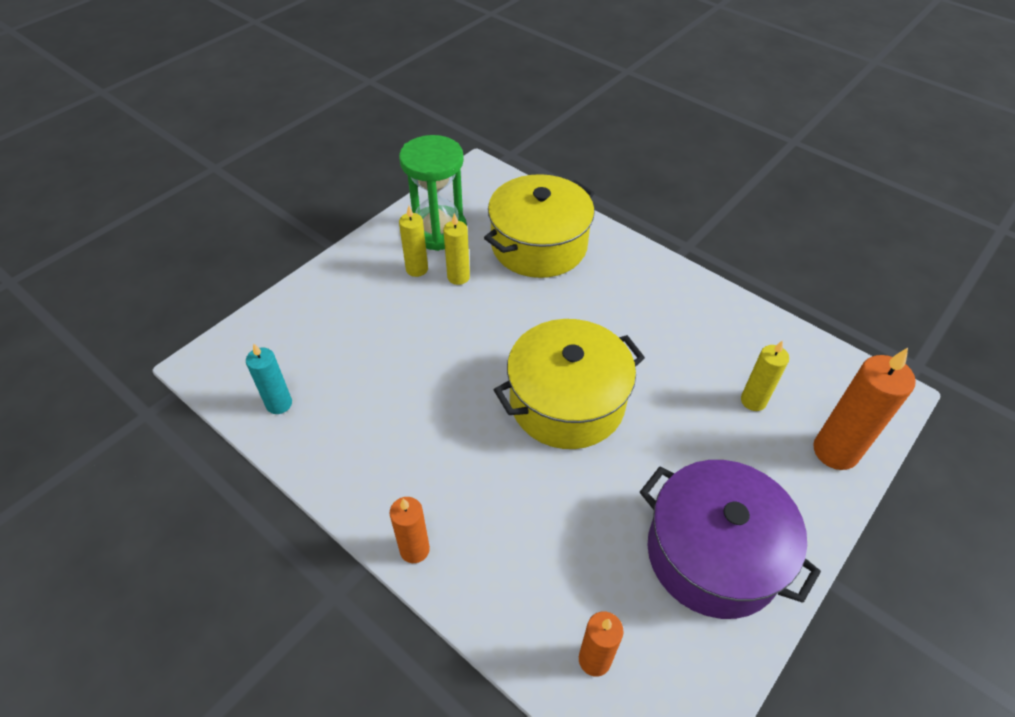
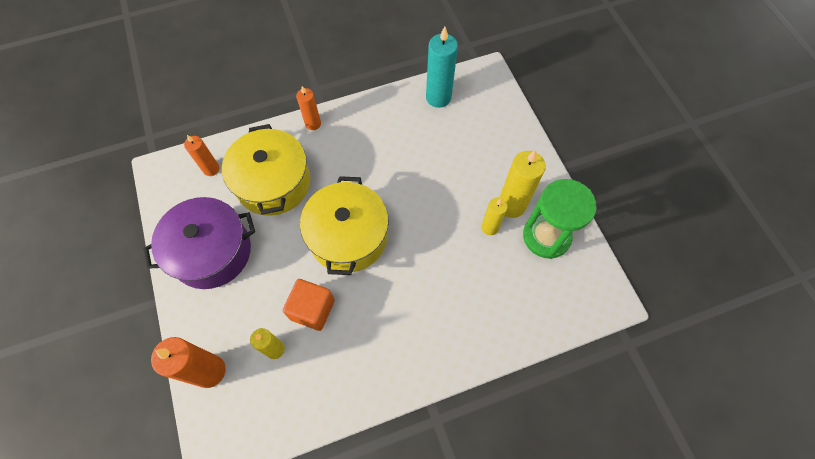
camera: 120 degrees right, 15 degrees up
(279, 404) = (438, 97): turquoise candle -> turquoise candle, size x1.65
(417, 269) = (511, 205): yellow candle -> yellow candle, size x1.65
(539, 245) = (495, 298): yellow pot -> yellow pot (273, 183)
(681, 390) = (312, 309): none -> orange cube

